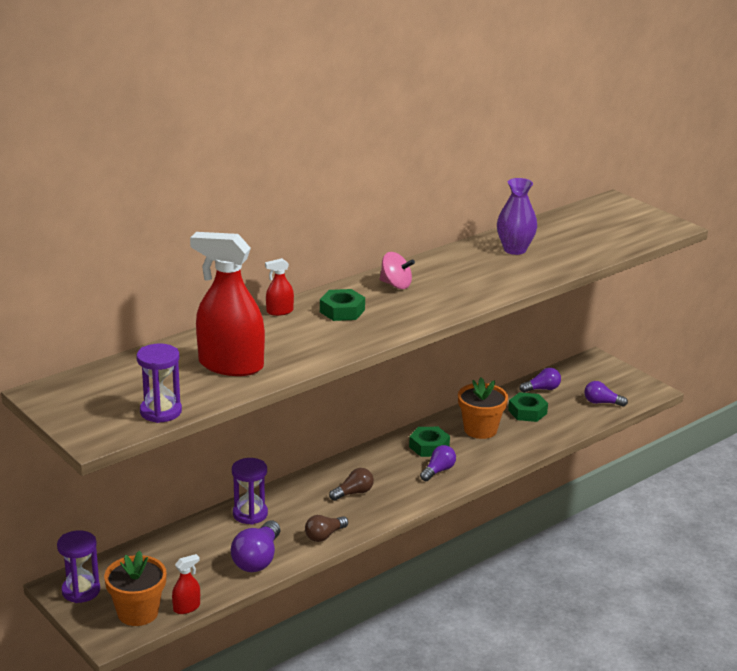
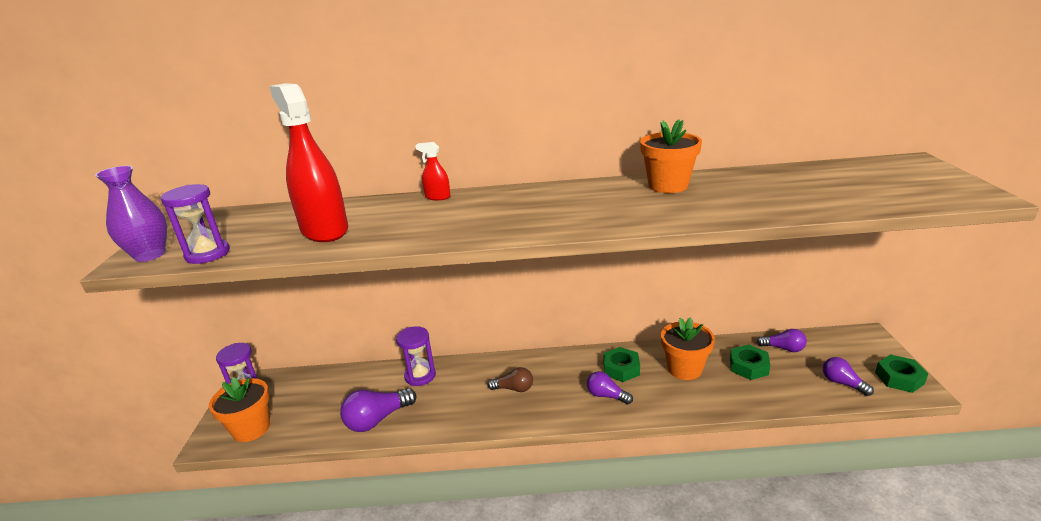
camera: 40 degrees right, 0 degrees up
(186, 607) = (282, 440): red spray bottle -> none
(324, 536) = (448, 420): brown light bulb -> none
(342, 311) = (487, 207): green nut -> green nut (899, 378)
(396, 285) = (569, 195): pink spinning top -> none
(438, 471) = (606, 396): purple light bulb -> purple light bulb turned 135 degrees counterclockwise
(463, 259) = (668, 185): none -> orange flower pot
(515, 249) = (736, 187): purple vase -> purple vase (150, 255)

